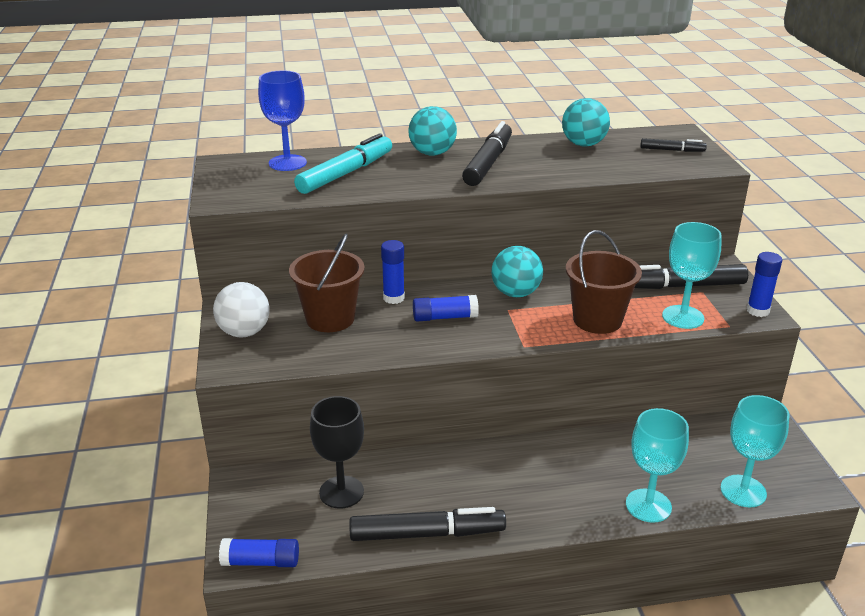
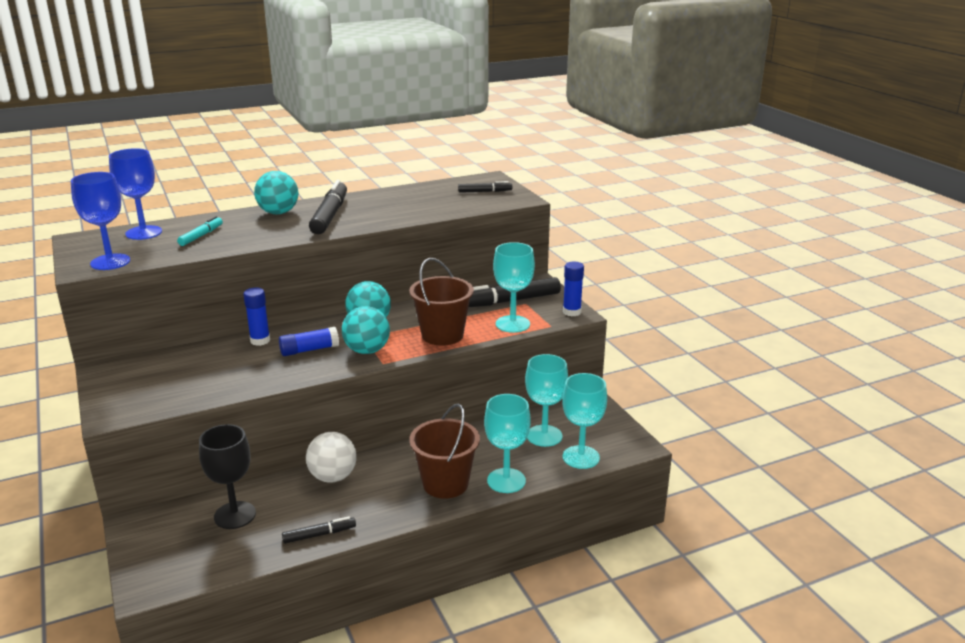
camera: 15 degrees left, 5 degrees down
(244, 332) = (122, 386): white ball -> white ball (333, 477)
(247, 195) = (110, 262): none -> blue goblet
(261, 562) = (167, 584): blue glue stick -> none
(330, 318) = (203, 364): brown bucket -> brown bucket (445, 484)
(346, 173) = (201, 236): turquoise marker -> turquoise marker, size x0.53
(427, 533) = (319, 534): black marker -> black marker, size x0.53
(583, 144) = (410, 194): turquoise ball -> turquoise ball (367, 351)
(701, 455) = (544, 436): none -> turquoise goblet

